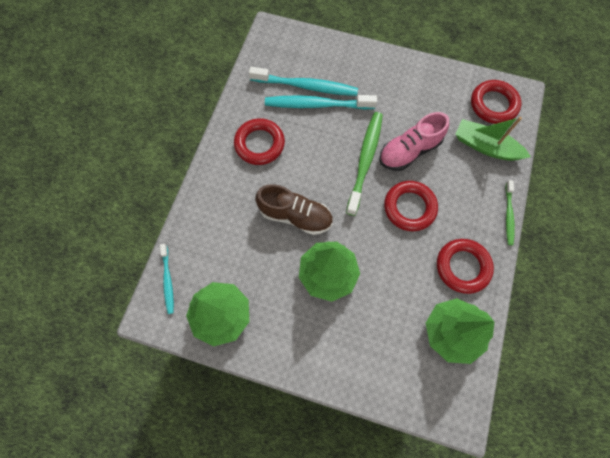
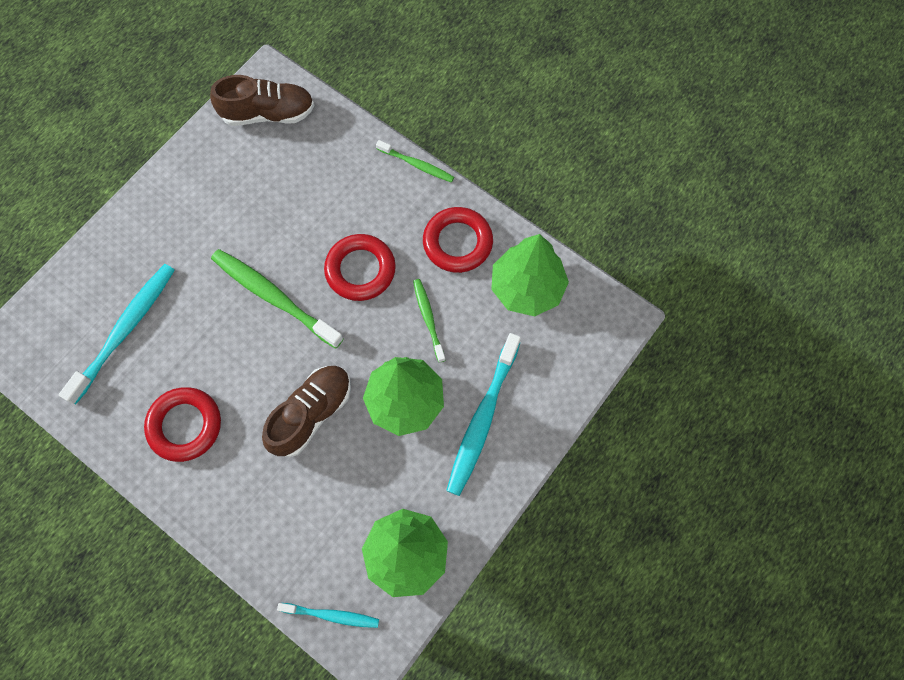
camera: 70 degrees left, 0 degrees up
(317, 104) = (161, 327): turquoise toothbrush -> turquoise toothbrush (482, 419)
(394, 267) = (428, 318): none -> green toothbrush
(409, 151) = (285, 238): pink shoe -> none
(485, 146) = (320, 148): green boat -> none
(493, 104) = (268, 113): red ring -> brown shoe

